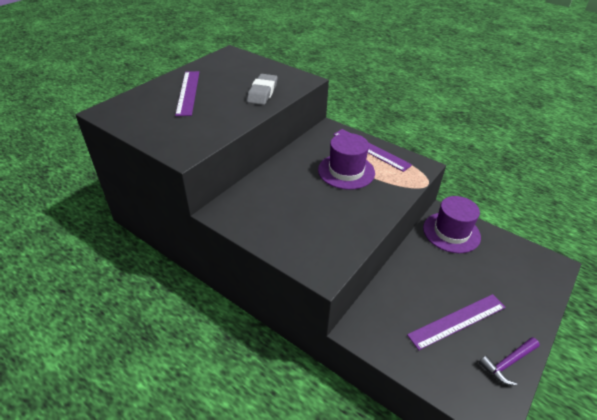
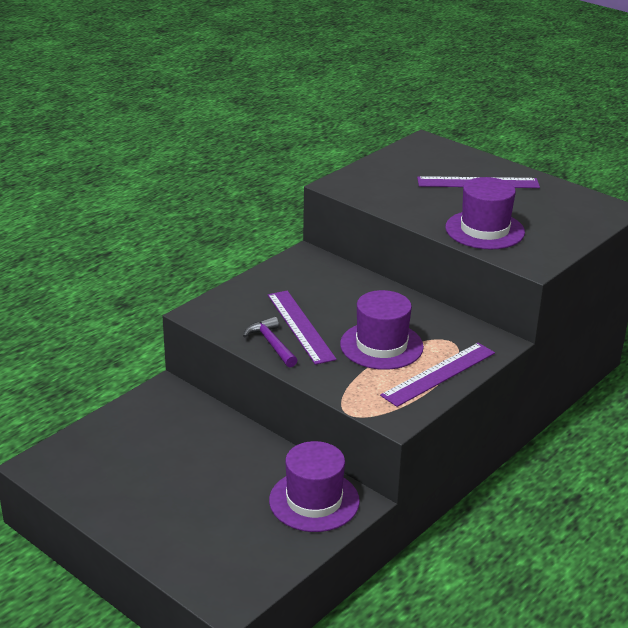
camera: 95 degrees right, 10 degrees down
(262, 93) = (484, 230): grey eraser -> purple hat
(457, 321) = (156, 468): purple ruler -> purple ruler (300, 326)
(508, 363) = (88, 494): purple hammer -> purple hammer (271, 344)

